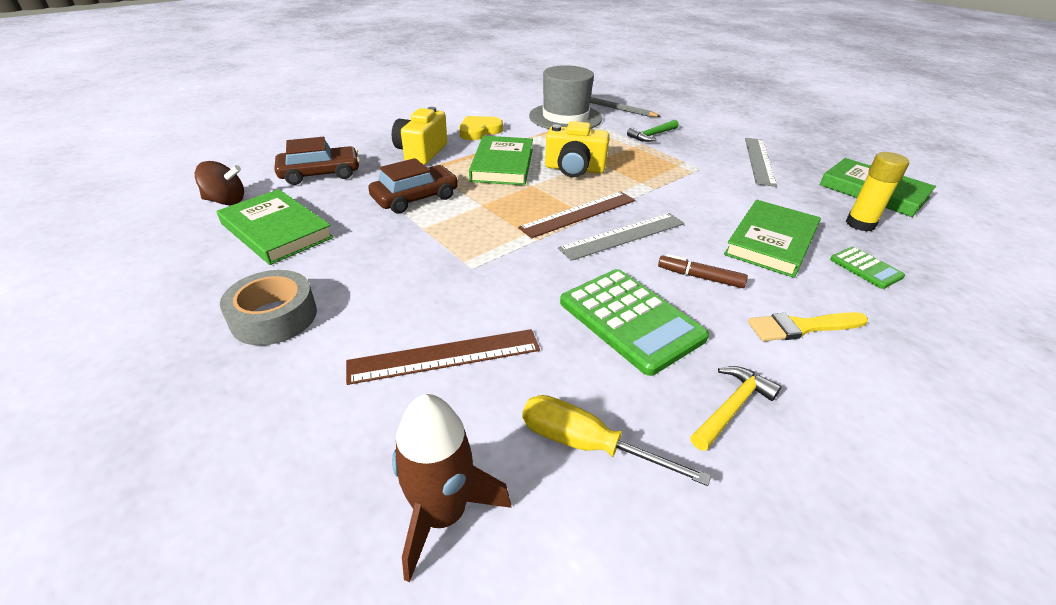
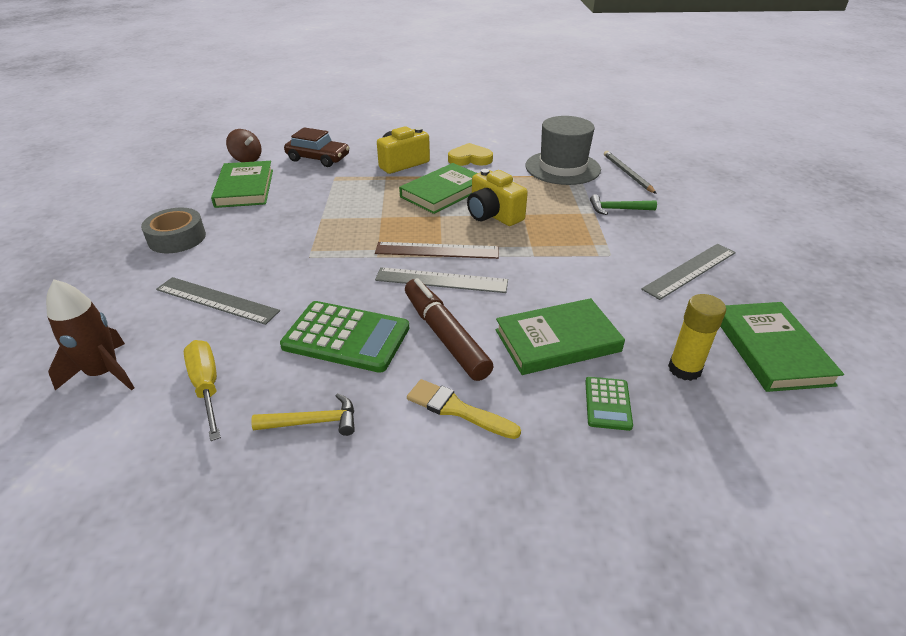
camera: 40 degrees right, 0 degrees up
(415, 198) = (347, 196): brown car -> none
(444, 356) = (216, 300): brown ruler -> grey ruler
(631, 320) = (346, 337): green calculator -> green calculator turned 75 degrees counterclockwise
(700, 277) = (445, 336): brown marker -> brown marker, size x1.83

